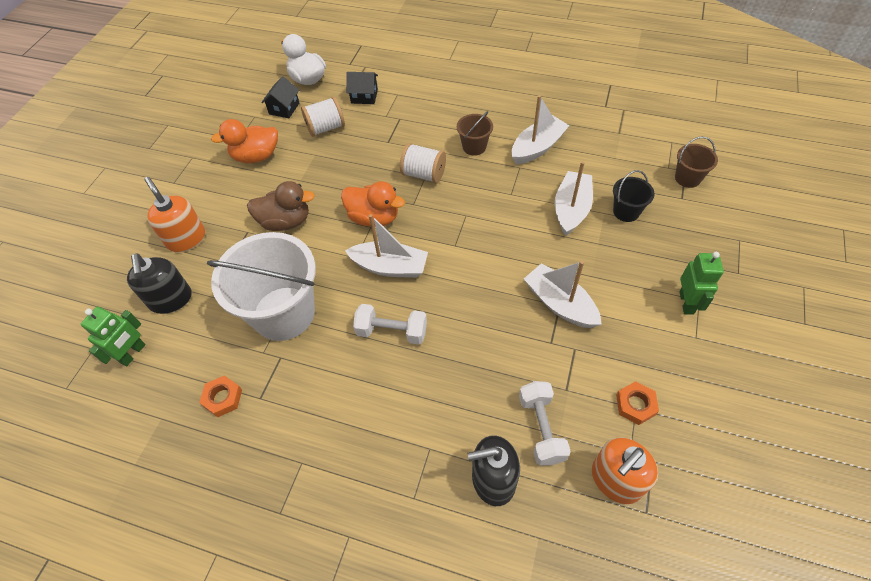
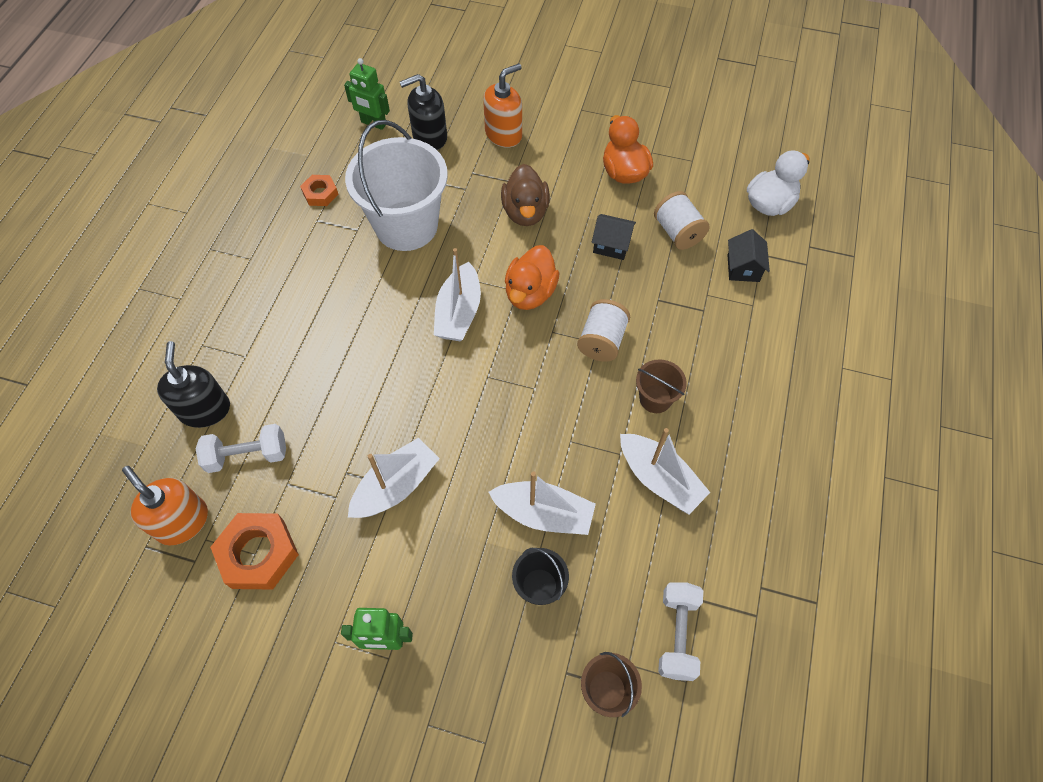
camera: 85 degrees right, 5 degrees up
(284, 108) = (709, 187): black house -> black house (611, 245)
(392, 331) = (375, 319): white dumbbell -> white dumbbell (677, 634)
(635, 405) = (258, 554): orange nut -> orange nut, size x1.75

